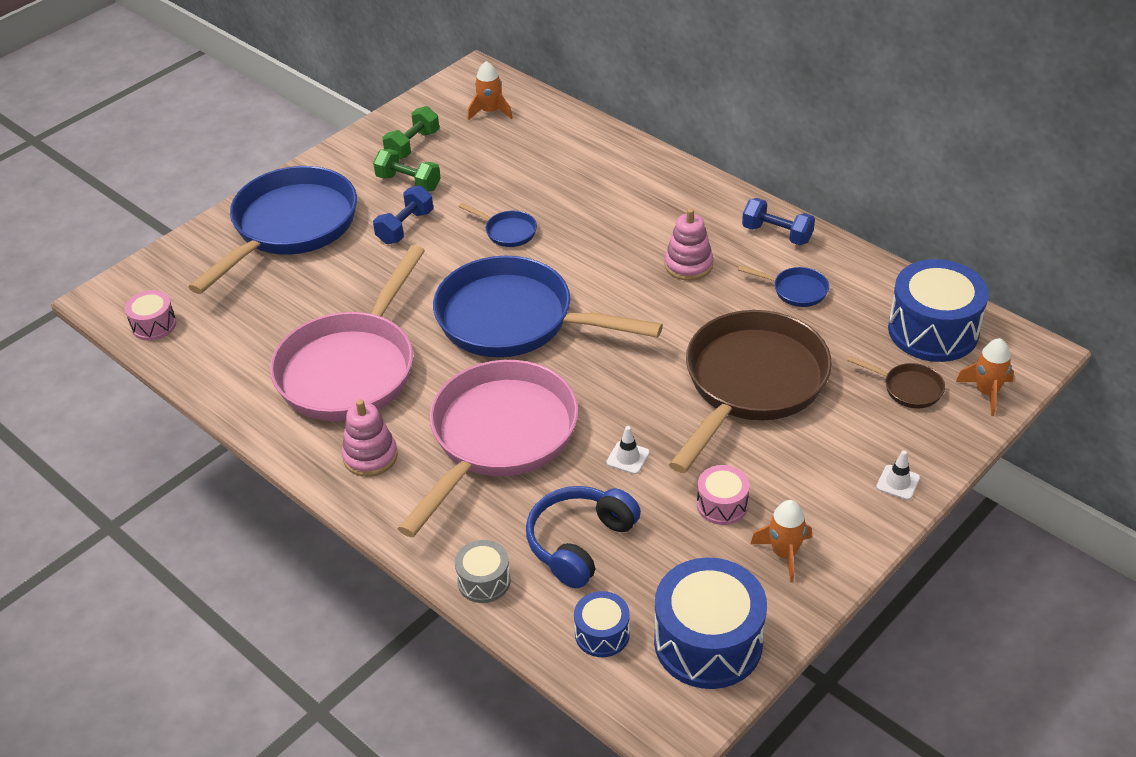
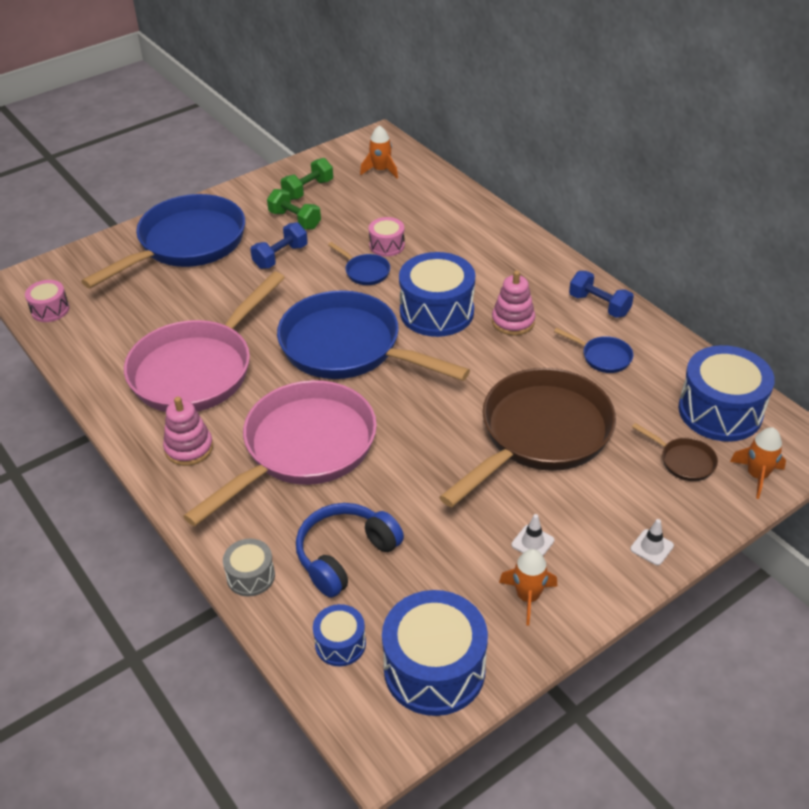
camera: 10 degrees right, 0 degrees up
(601, 266) = (436, 312): none -> blue drum
(628, 458) = (410, 484): white traffic cone -> white traffic cone (532, 542)
(722, 505) = (483, 541): pink drum -> pink drum (387, 245)

